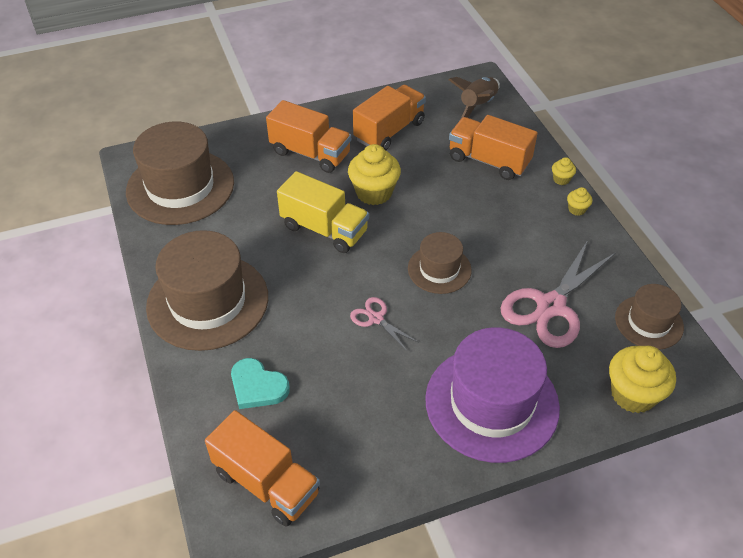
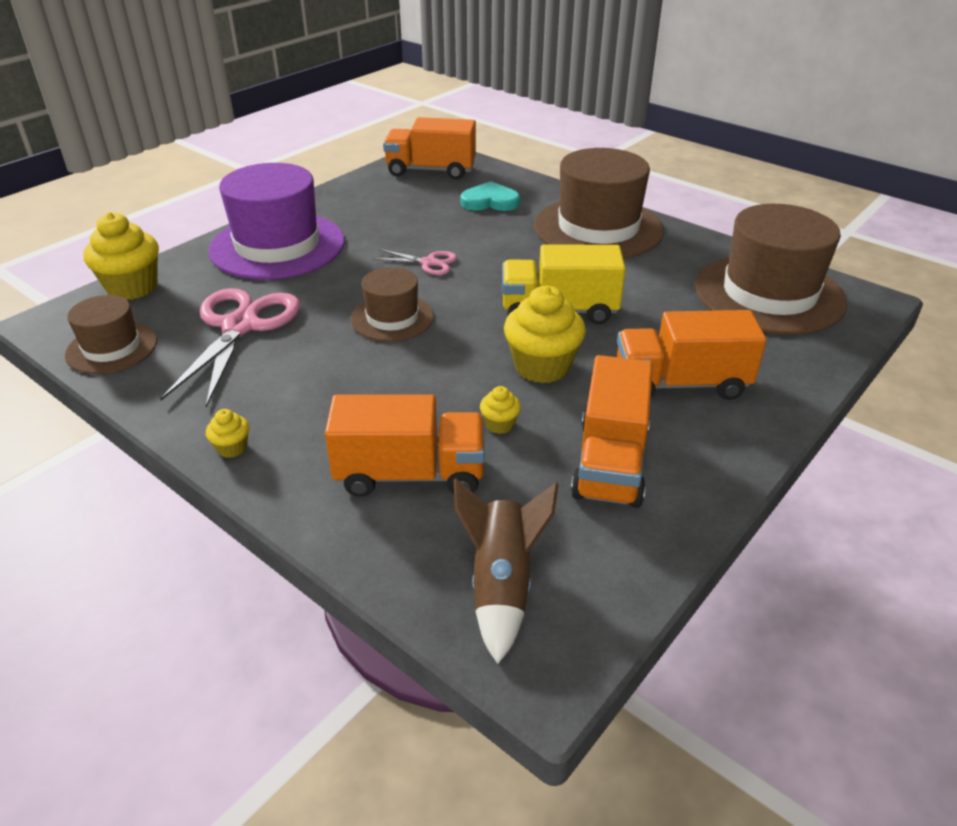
camera: 150 degrees right, 10 degrees down
(561, 179) = (271, 488): yellow cupcake -> yellow cupcake (499, 424)

